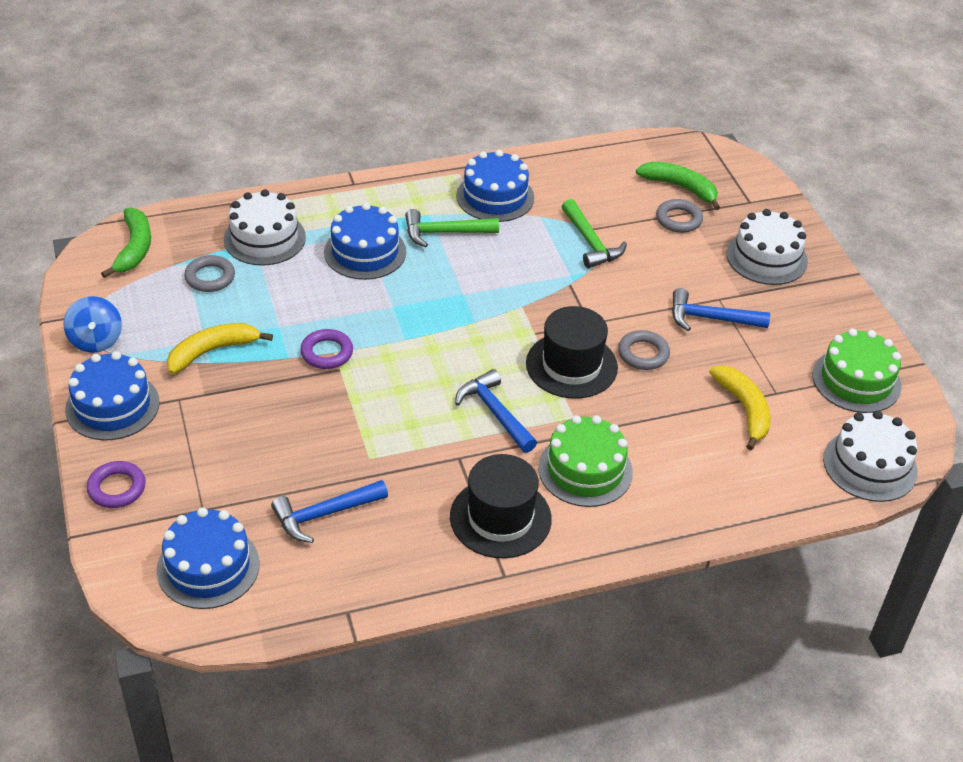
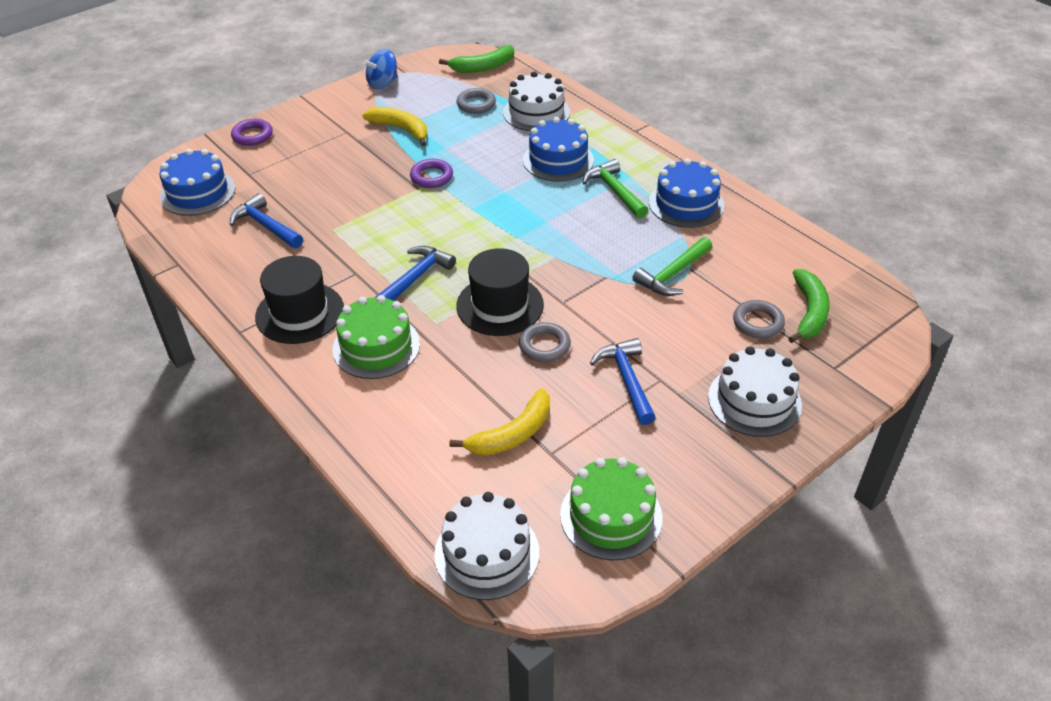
camera: 70 degrees right, 0 degrees up
(112, 406) = (325, 109): blue cake -> none

